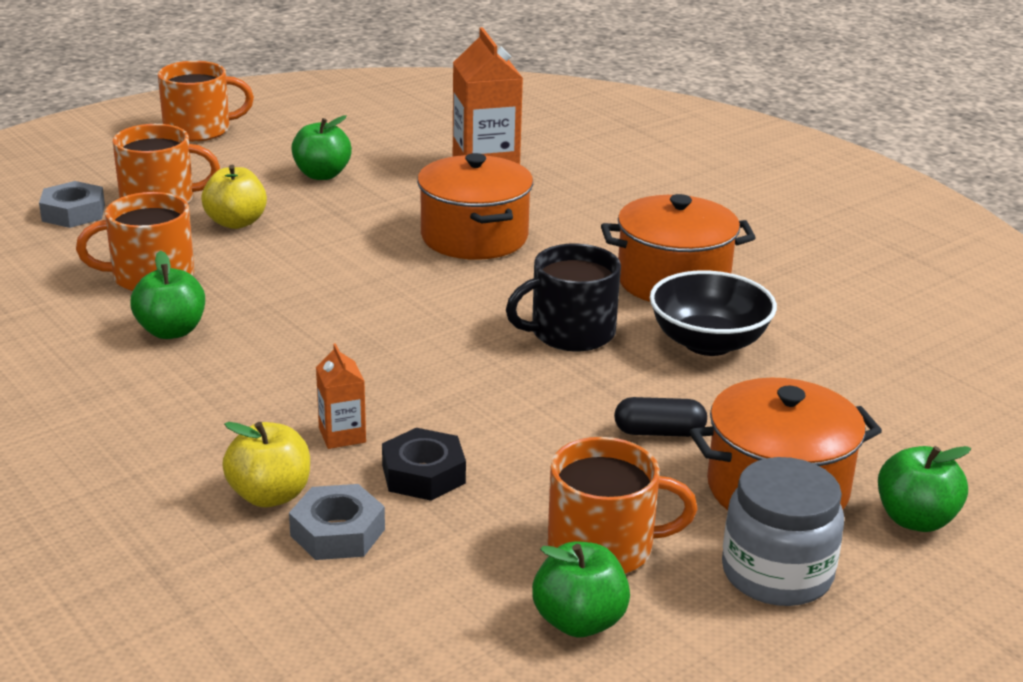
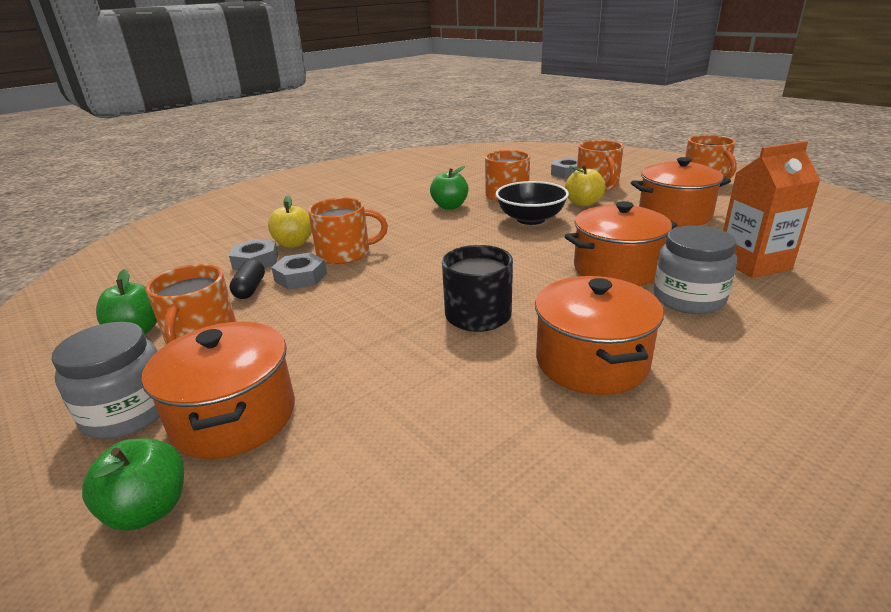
camera: 90 degrees right, 0 degrees up
(322, 175) = (674, 215): green apple -> orange pot
(342, 435) = (345, 253): orange carton -> orange mug
(423, 474) = (301, 277): black nut -> grey nut
(557, 215) = (688, 299): none -> grey jar
(659, 432) = (330, 357): black capsule -> black capsule (250, 289)
(708, 343) = (475, 382): black bowl -> black bowl (530, 219)

